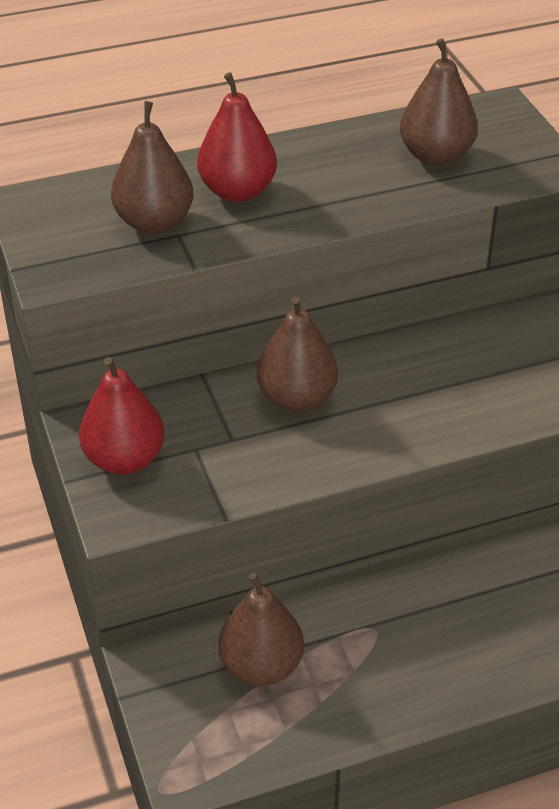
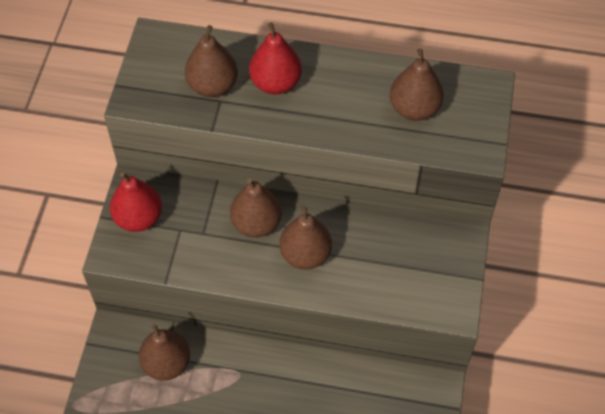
camera: 30 degrees right, 15 degrees up
(391, 405) = (305, 254): none -> brown pear

